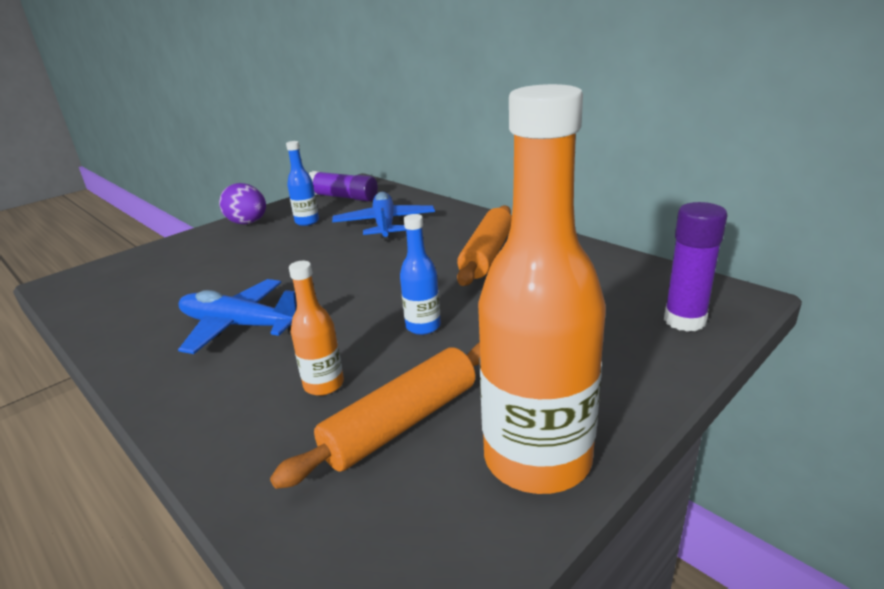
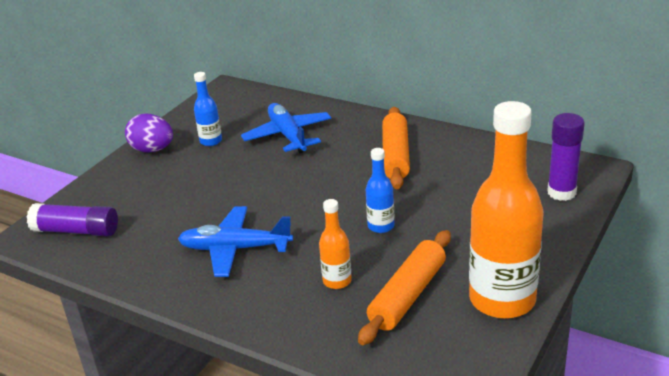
camera: 15 degrees left, 5 degrees up
(343, 197) = (225, 108): purple glue stick -> purple glue stick (76, 231)

